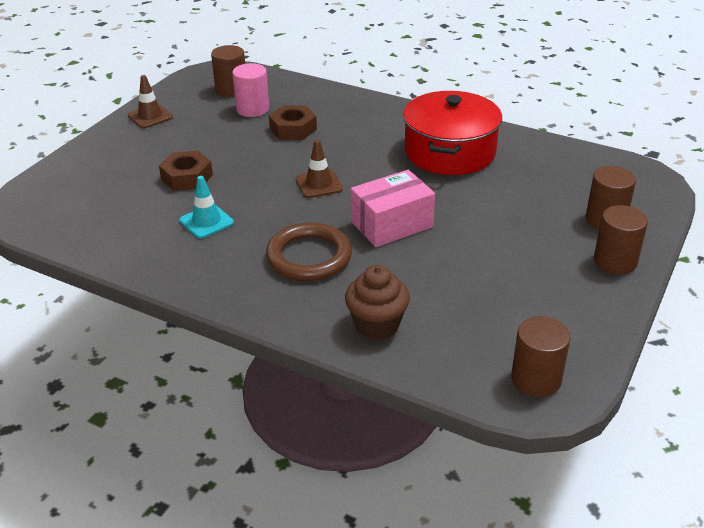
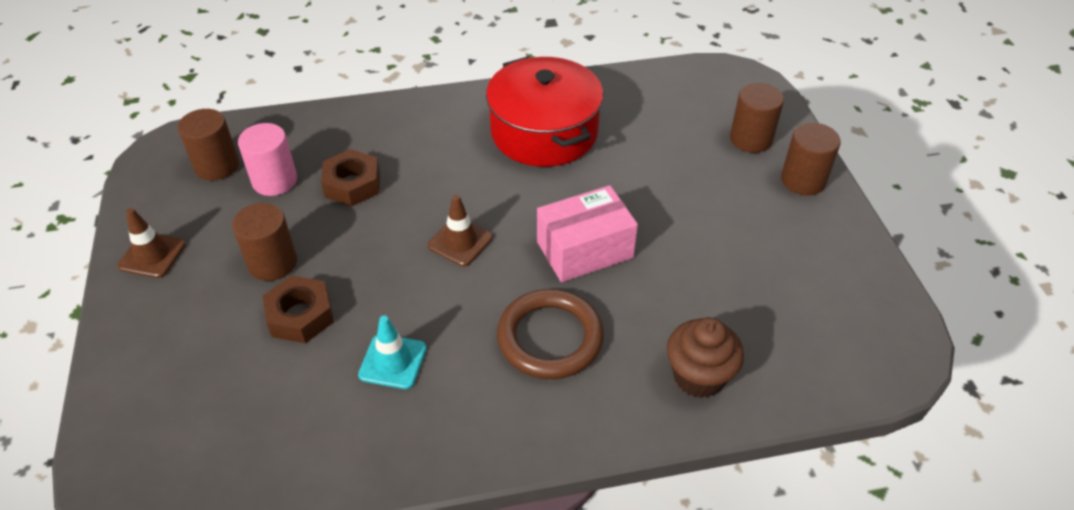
camera: 40 degrees left, 10 degrees up
(392, 224) = (585, 250): pink box -> pink box turned 45 degrees clockwise
(536, 379) = (877, 343): brown cylinder -> brown cylinder (272, 263)

